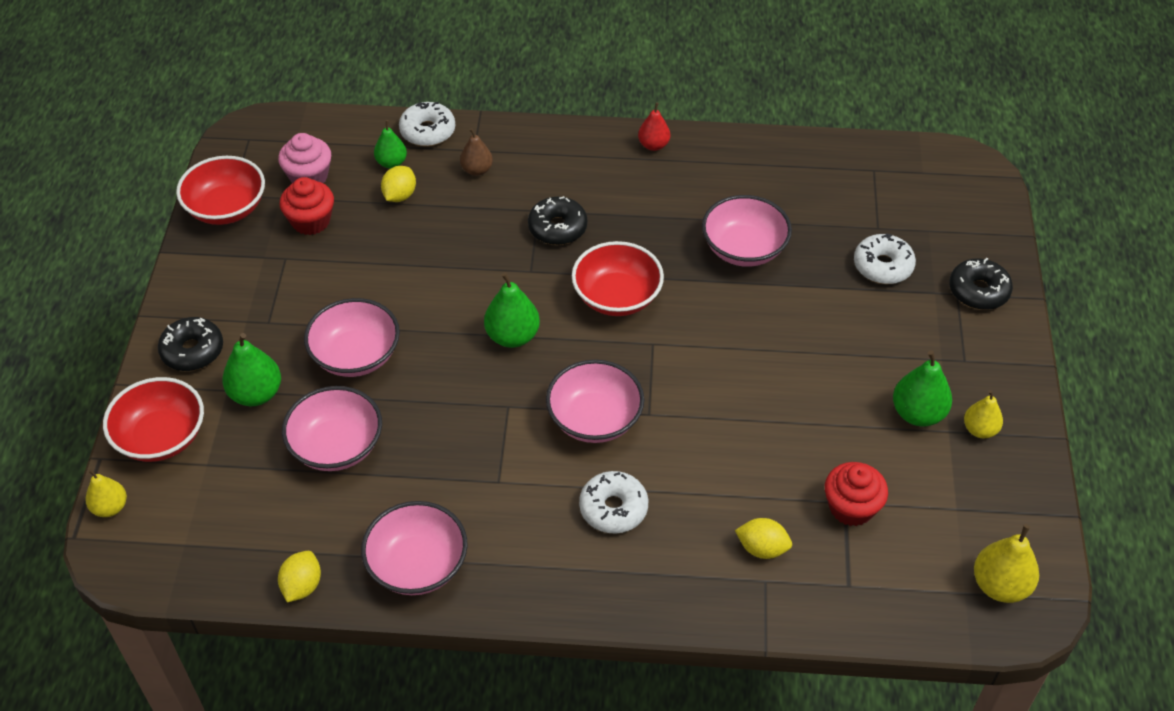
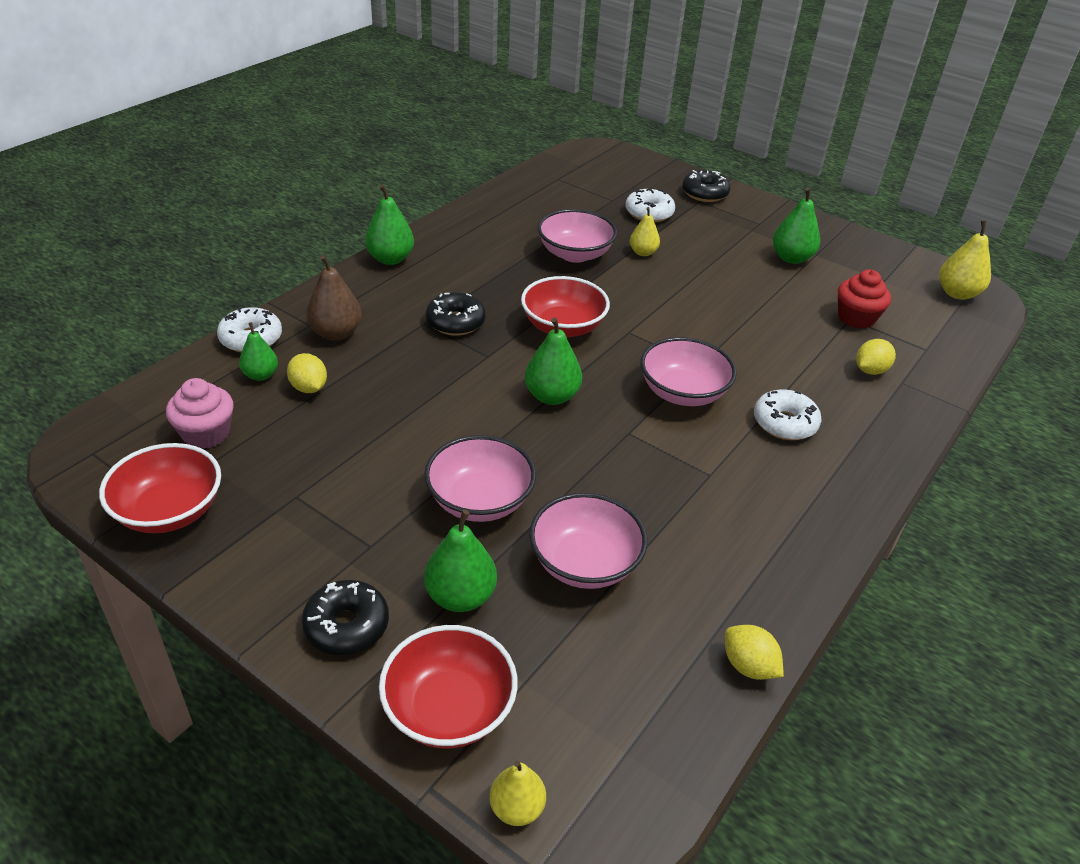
camera: 60 degrees left, 10 degrees down
(311, 221) = (268, 457): red cupcake -> none
(417, 565) = (773, 567): pink bowl -> none
(477, 170) = (336, 333): brown pear -> brown pear, size x1.54
(608, 140) = (390, 259): none -> green pear
(653, 145) = (423, 243): red pear -> none
(979, 429) = (822, 244): yellow pear -> yellow pear (643, 252)

